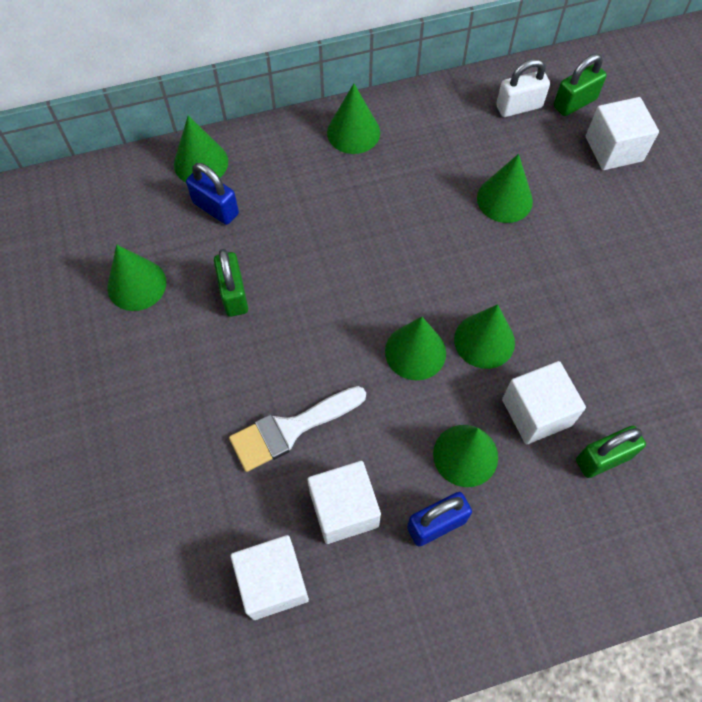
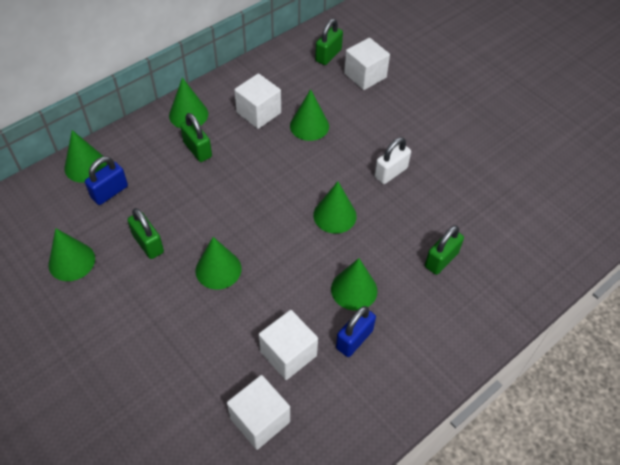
camera: 25 degrees left, 10 degrees down
(215, 208) = (110, 192): blue padlock -> blue padlock turned 60 degrees counterclockwise
(290, 429) = (228, 317): white brush -> none
(345, 186) = (197, 150): none -> green padlock
(415, 352) = (292, 238): green cone -> green cone (218, 269)
(519, 107) = (293, 67): white padlock -> white padlock (390, 172)
(536, 412) = (387, 247): white cube -> white cube (258, 113)

